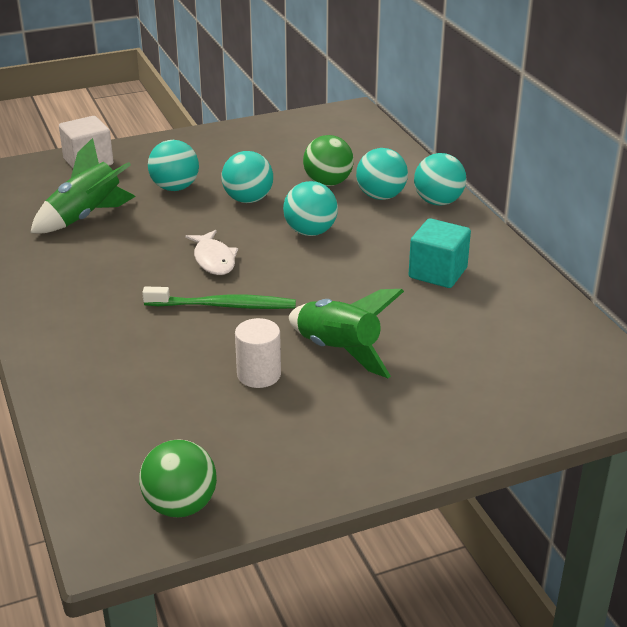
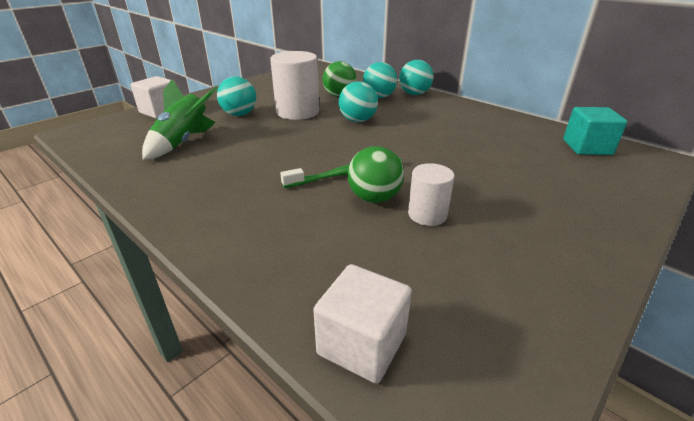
camera: 25 degrees left, 0 degrees up
(93, 458) = (362, 344): none -> white cube
(180, 506) = (501, 365): green ball -> green ball (374, 198)
(214, 260) = (309, 148): white fish -> none
(248, 199) = (297, 112): turquoise ball -> white cylinder
(338, 351) = (462, 183): green rocket -> none
(438, 273) = (461, 125): turquoise cube -> turquoise cube (587, 147)

